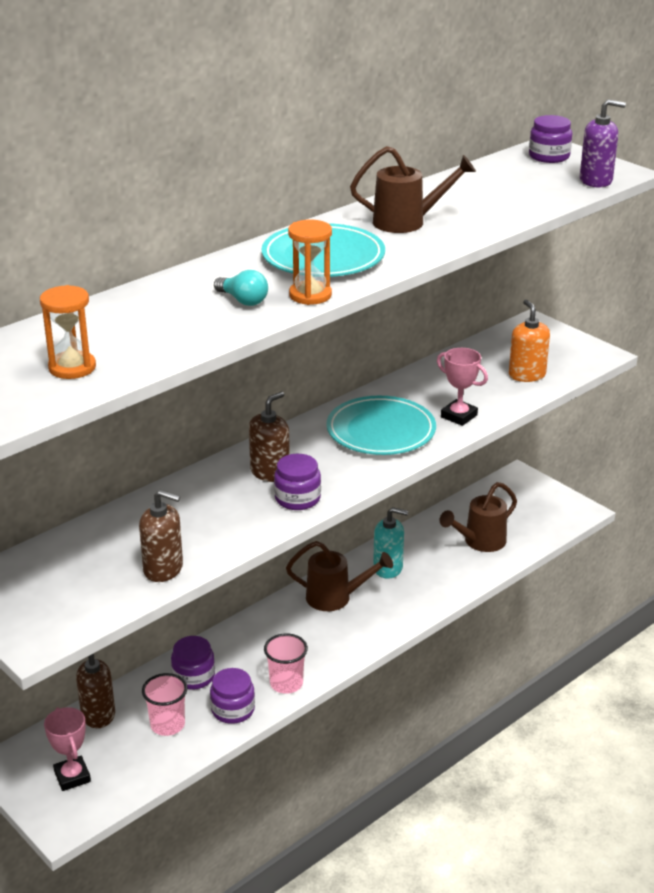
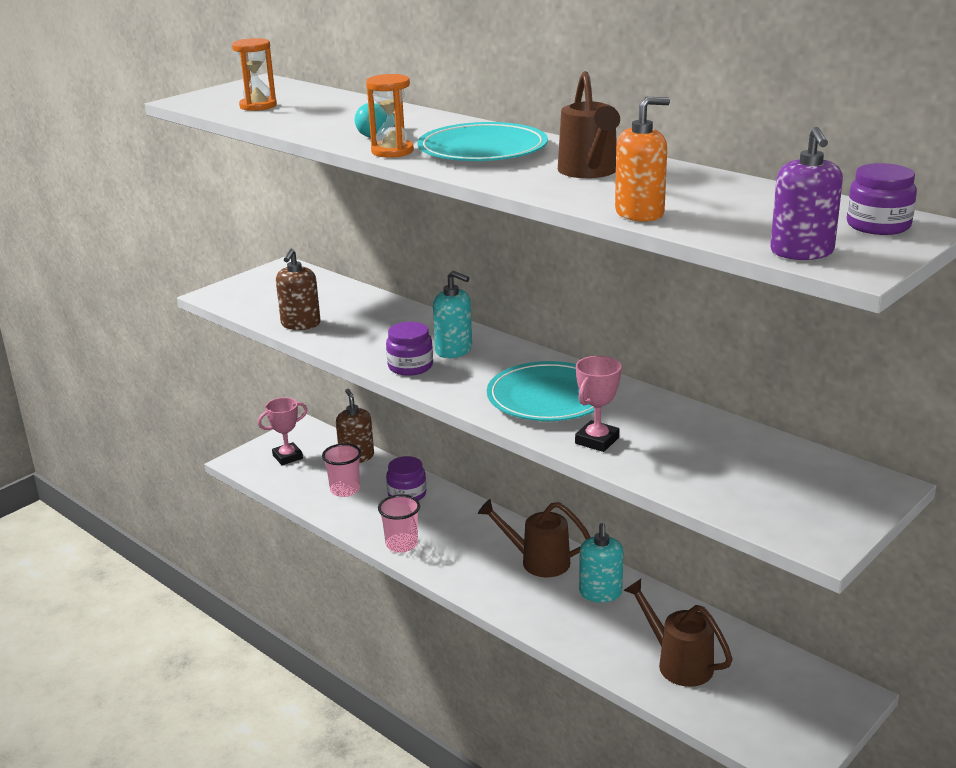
camera: 85 degrees right, 5 degrees down
(233, 710) = (365, 519): purple jar -> none
(270, 472) = (454, 350): brown soap dispenser -> turquoise soap dispenser
(335, 598) = (538, 561): brown watering can -> brown watering can turned 105 degrees clockwise
(527, 375) = (724, 484): orange soap dispenser -> orange soap dispenser (639, 213)

